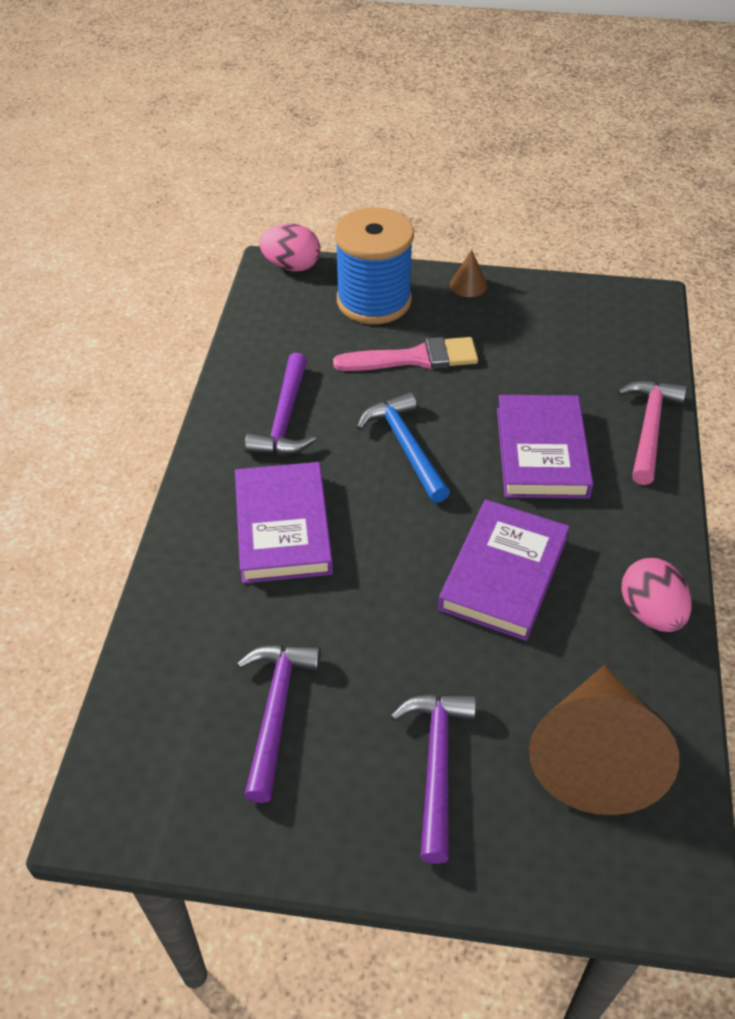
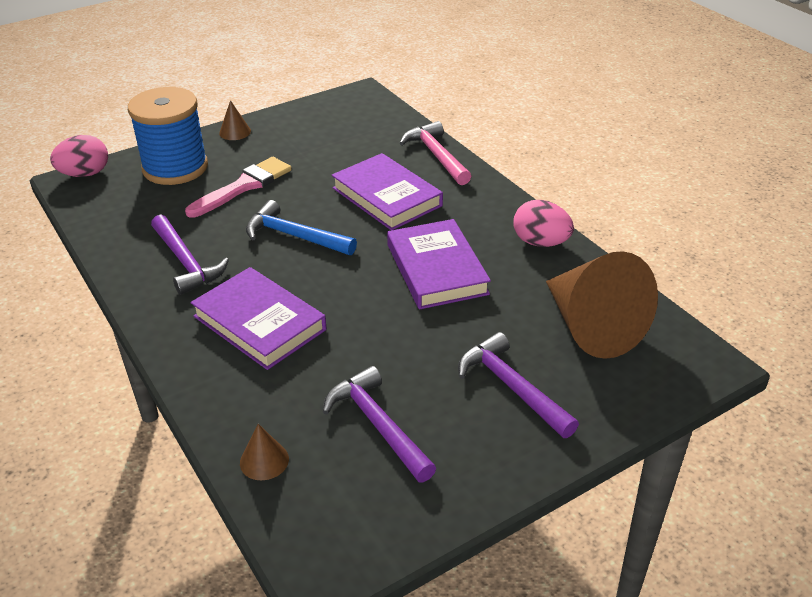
camera: 40 degrees left, 10 degrees down
(154, 675) = (264, 460): none -> brown cone

